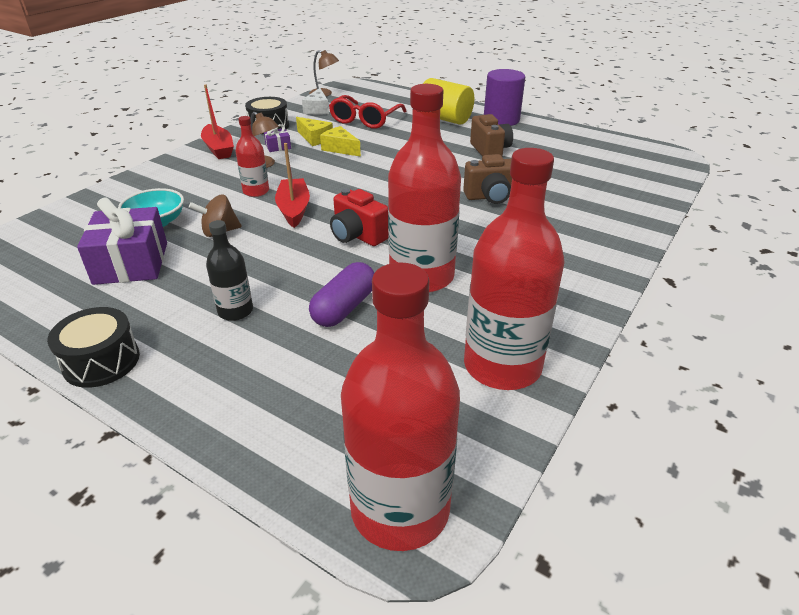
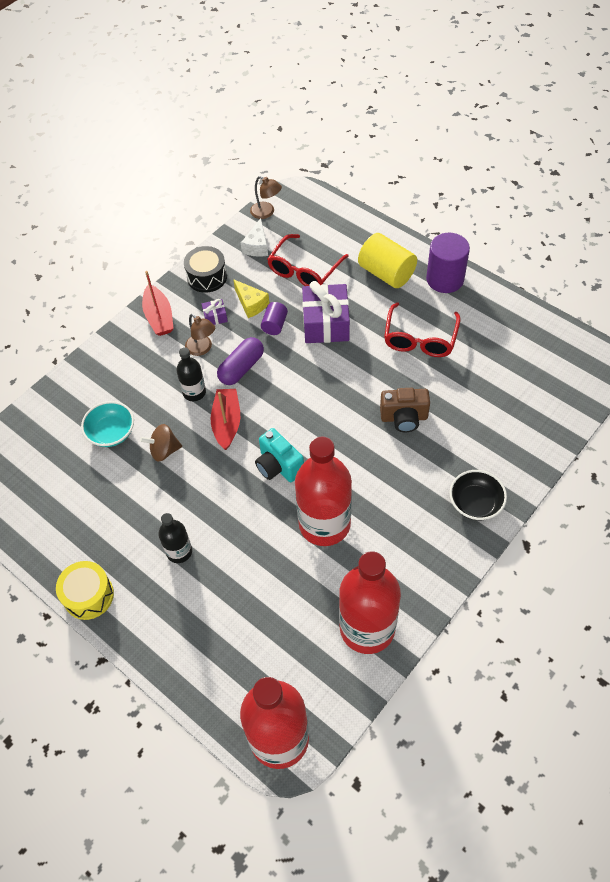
camera: 10 degrees right, 20 degrees up
(101, 361) = (88, 595): black drum -> yellow drum
(131, 263) = (96, 486): purple gift -> purple gift (326, 323)
(256, 191) = (194, 392): red bottle -> black bottle
(340, 149) = (274, 325): yellow cheese -> purple cylinder
(344, 307) = (260, 555): purple capsule -> purple capsule (241, 368)
(357, 236) = (278, 466): red camera -> turquoise camera
(490, 151) = (420, 339): brown camera -> red glasses
(595, 250) = (475, 503): none -> black bowl

